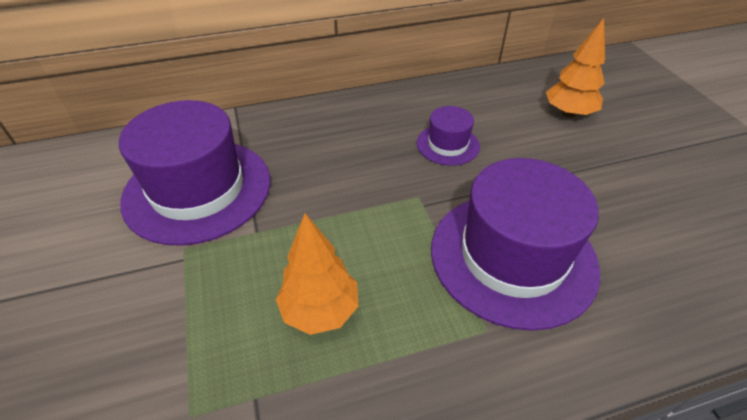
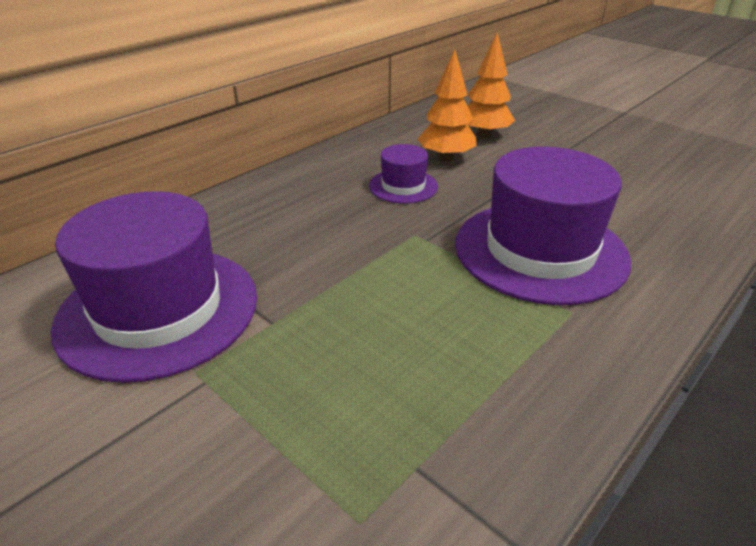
camera: 30 degrees left, 10 degrees down
(320, 310) = (410, 362): orange tree -> orange tree (446, 158)

